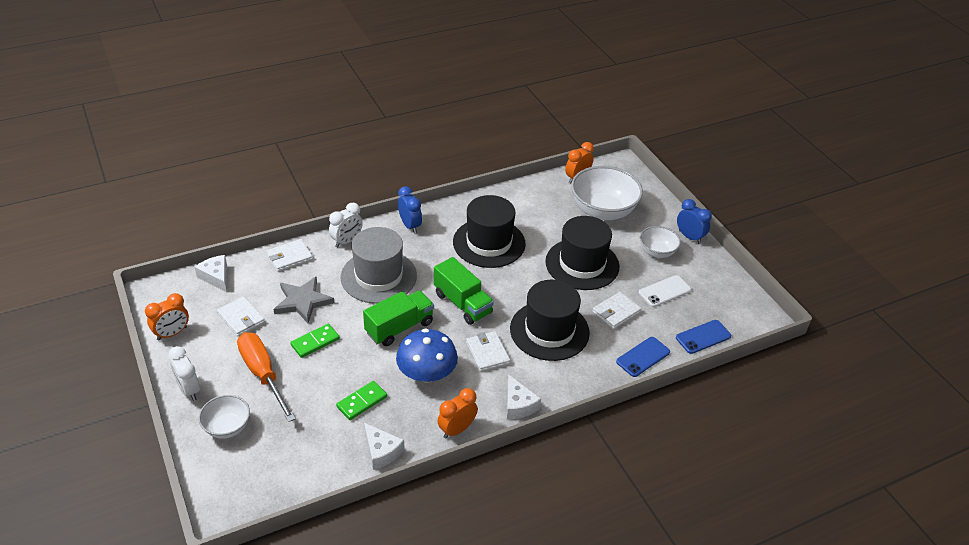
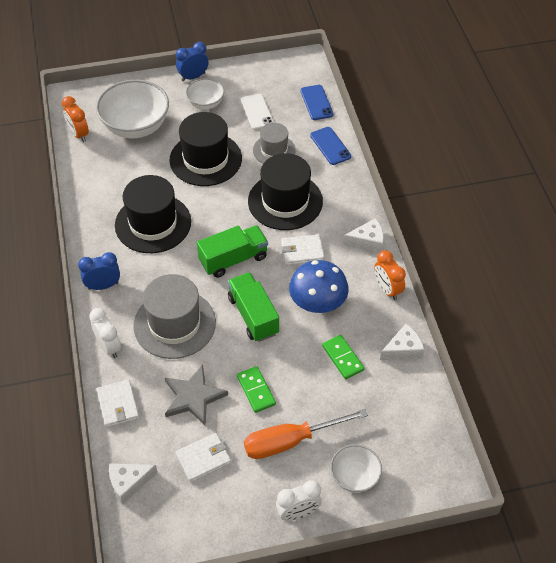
camera: 75 degrees left, 10 degrees up
(172, 333) = (210, 530): orange clock -> none
(616, 312) = (274, 150): white wallet -> grey hat

